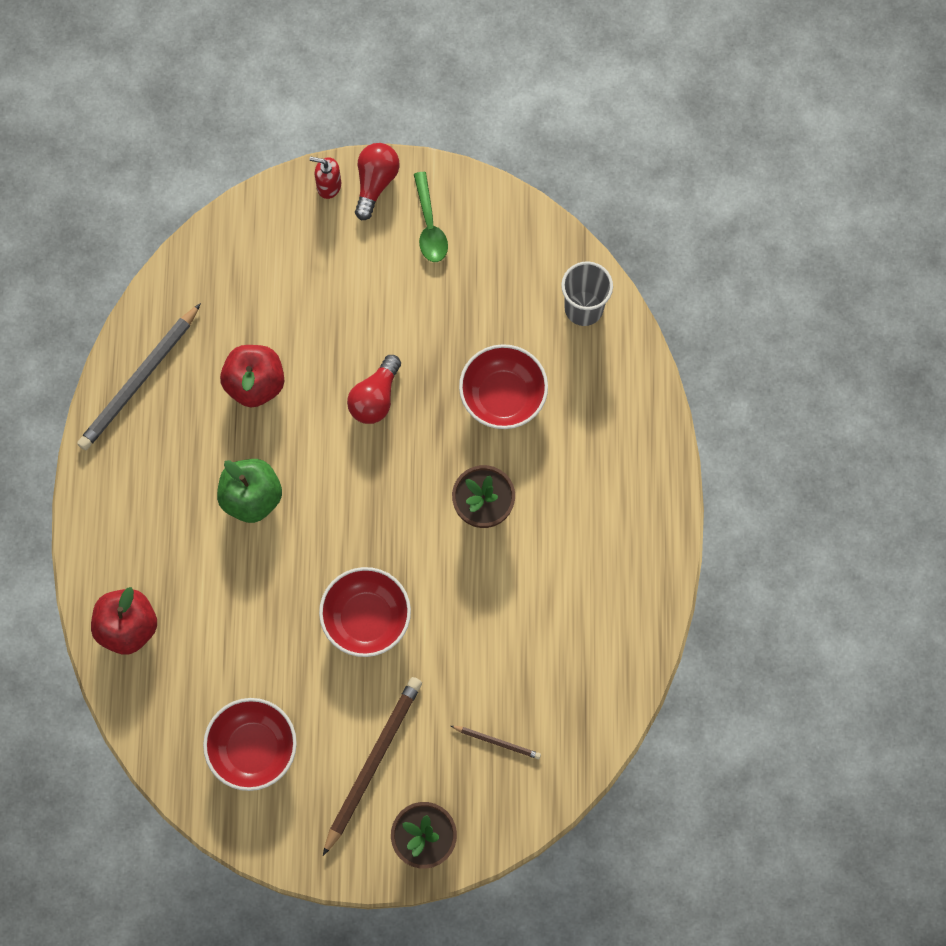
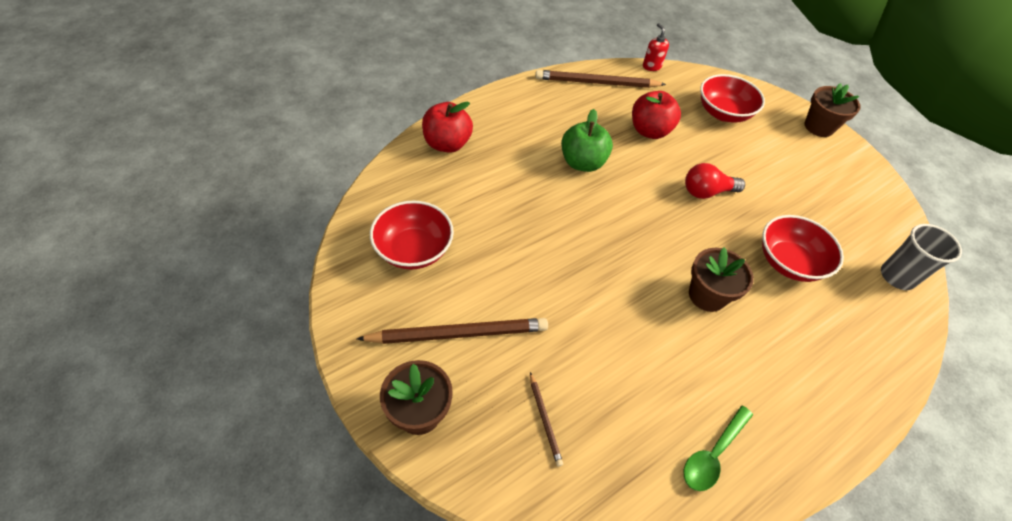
camera: 50 degrees right, 20 degrees down
(139, 380) = (596, 83): grey pencil -> brown pencil
(328, 186) = (790, 108): red soap dispenser -> red soap dispenser (651, 66)
(366, 618) = (563, 267): red bowl -> red bowl (723, 113)
(375, 183) = (819, 127): red light bulb -> brown flower pot
(429, 225) = (831, 163): green spoon -> green spoon (713, 454)

